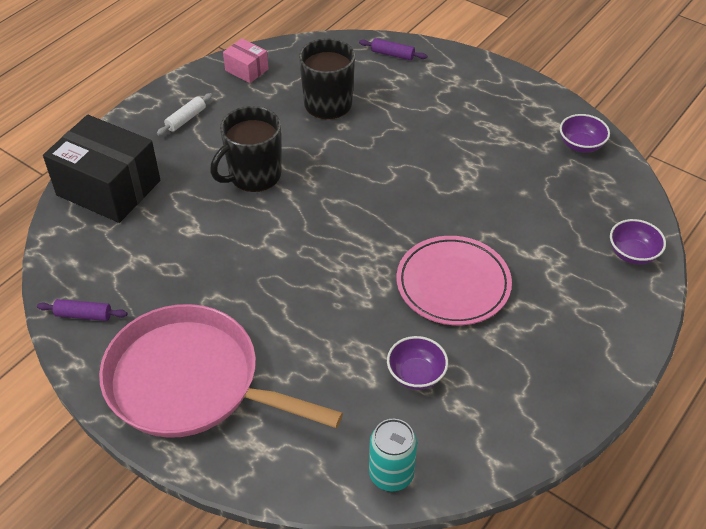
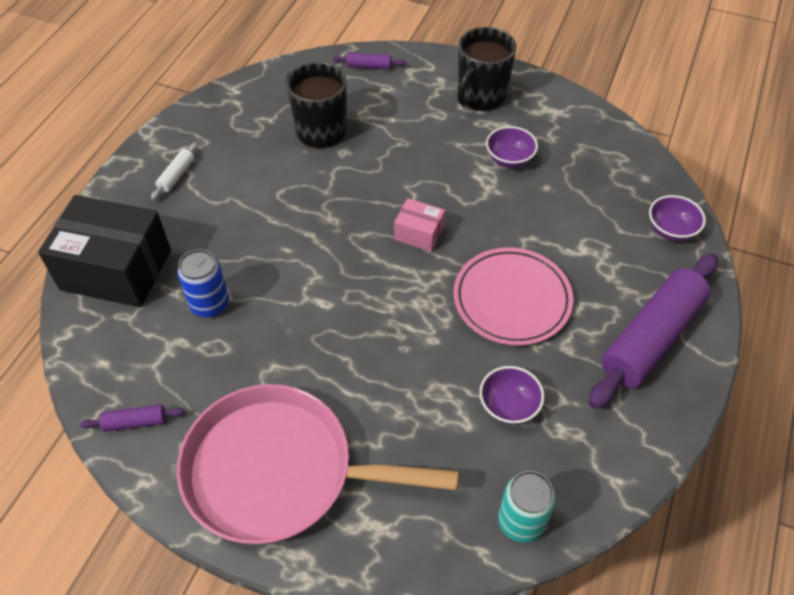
camera: 15 degrees left, 5 degrees up
(178, 232) = (210, 304): none -> blue can
(246, 70) = (224, 109): pink box -> pink box (419, 233)
(254, 175) = (269, 224): black mug -> black mug (481, 96)
(575, 345) = (651, 338): none -> purple rolling pin
(581, 145) = (584, 128): purple bowl -> purple bowl (509, 159)

